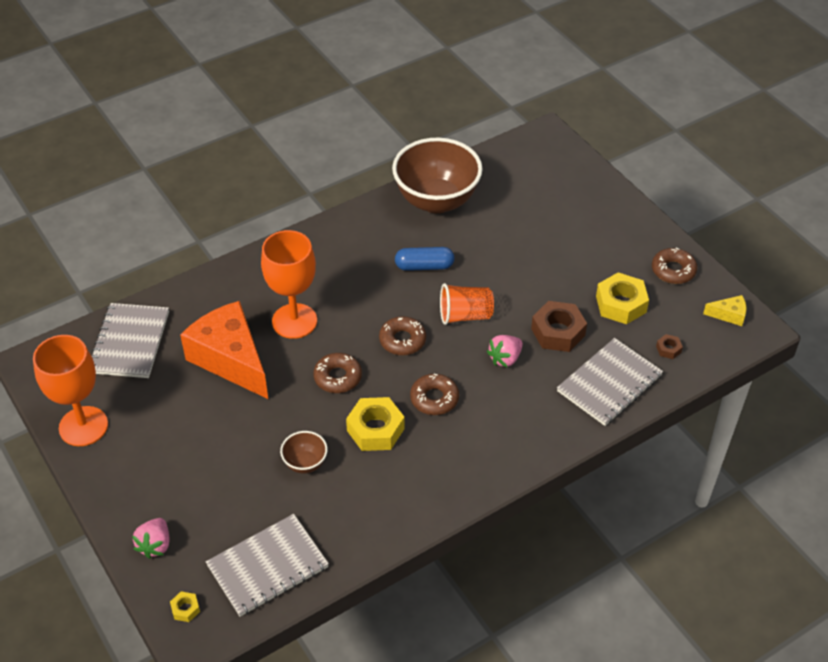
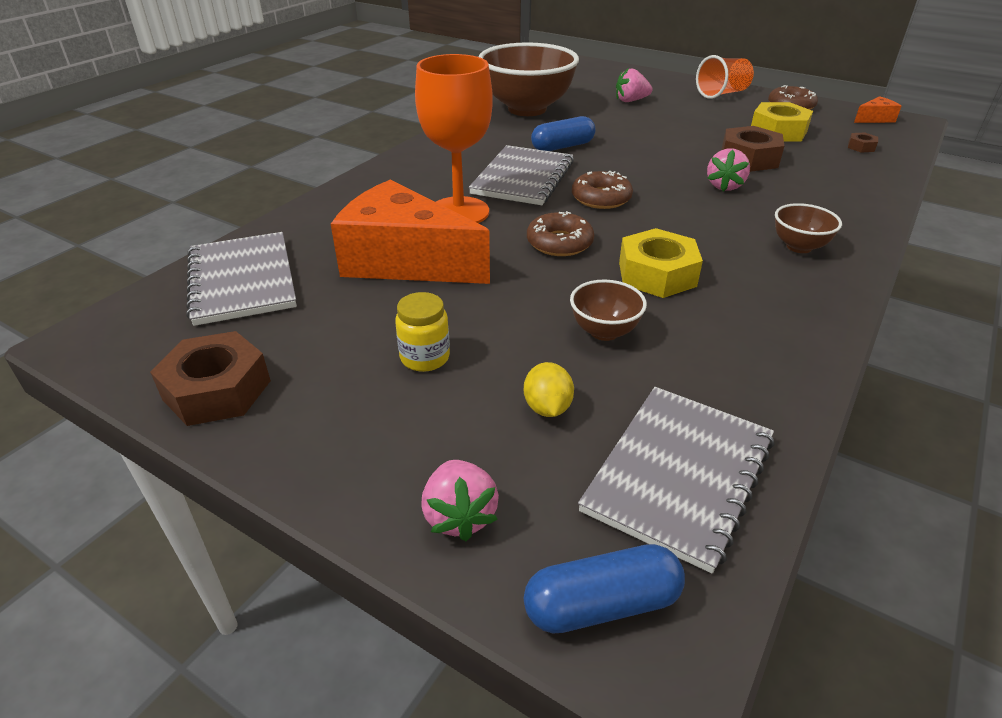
camera: 25 degrees left, 10 degrees down
(83, 426) = (217, 390): orange goblet -> brown nut
(185, 609) = (601, 604): yellow nut -> blue capsule
(196, 444) = (425, 357): none -> yellow jar
(235, 503) = (547, 408): none -> yellow lemon
(434, 399) = (691, 232): brown donut -> none
(465, 315) = (645, 168): orange cup -> orange cup (722, 94)
(493, 440) = (799, 247): none -> brown bowl
(536, 216) = (631, 101): none -> pink strawberry
(609, 383) = (846, 178): grey notebook -> grey notebook (523, 178)
(729, 315) = (875, 119): yellow cheese -> orange cheese

